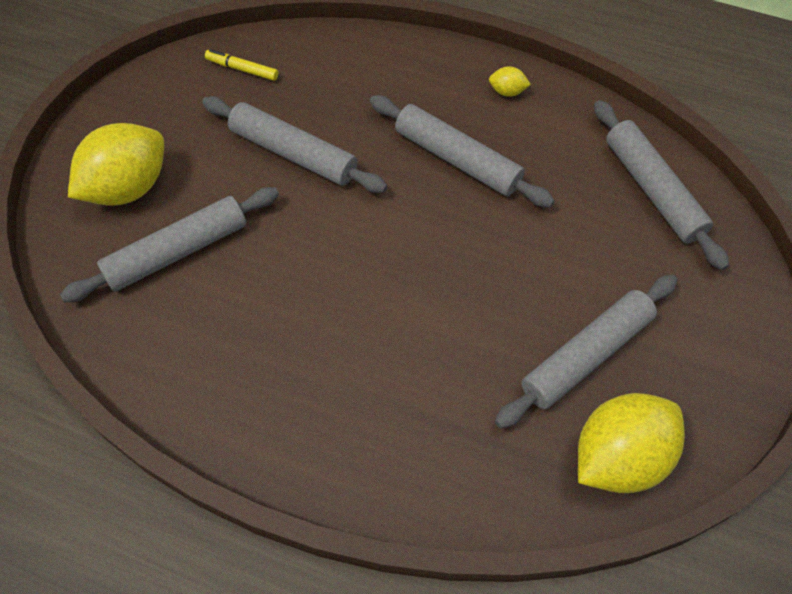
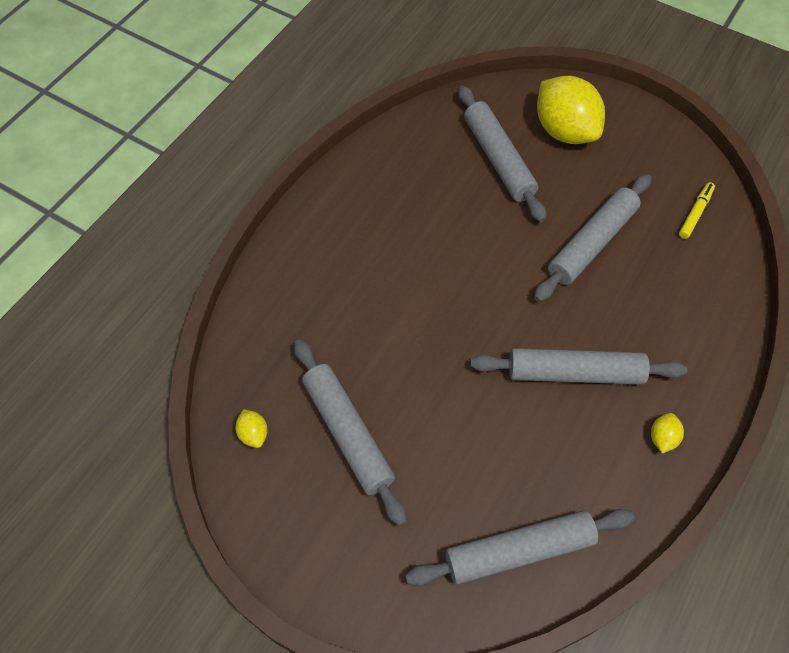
camera: 100 degrees right, 0 degrees up
(457, 159) = (575, 373): grey rolling pin -> grey rolling pin turned 45 degrees clockwise
(619, 457) = (253, 434): yellow lemon -> yellow lemon, size x0.41

